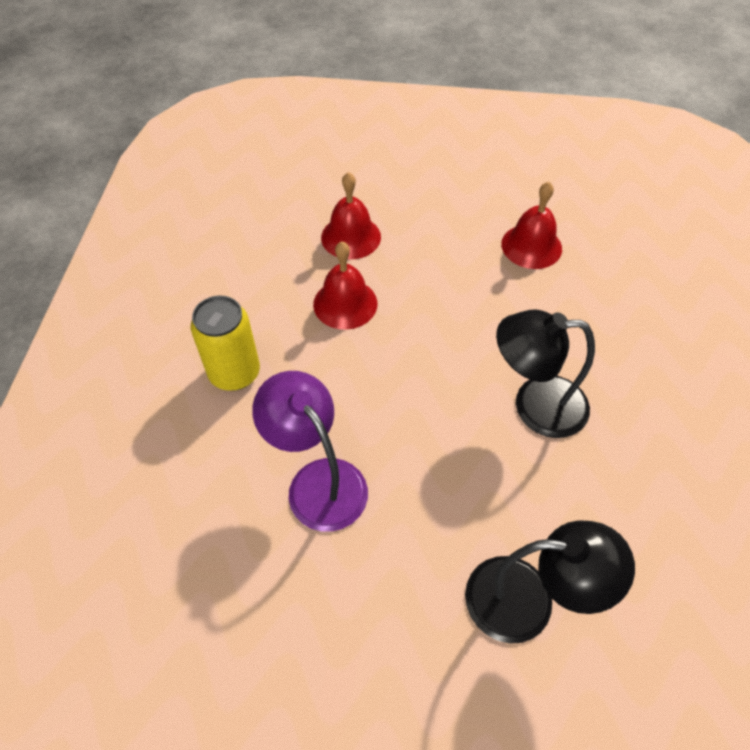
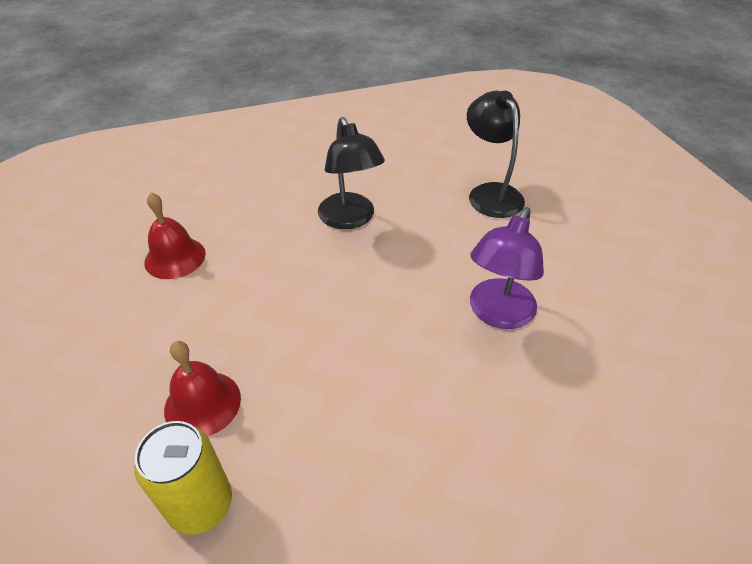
camera: 115 degrees left, 10 degrees down
(234, 373) = (442, 426): yellow can -> yellow can (201, 504)
(345, 303) = (305, 369): red bell -> none

